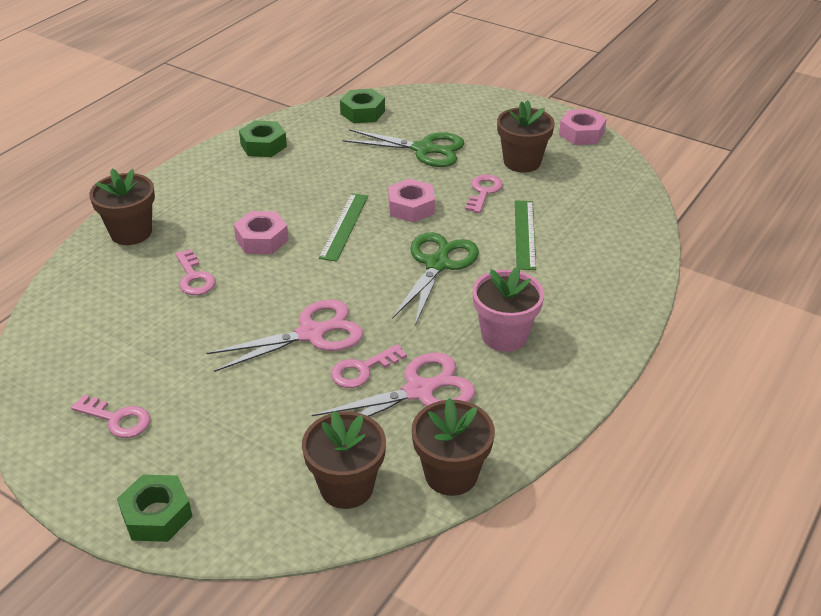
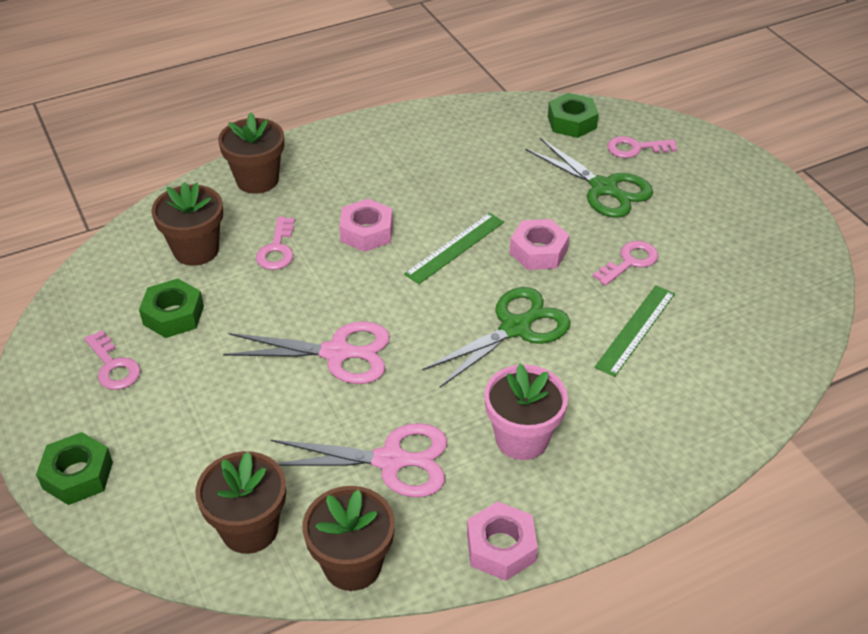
camera: 30 degrees right, 5 degrees up
(263, 145) = (444, 127): green nut -> green nut (173, 315)
(362, 370) = (355, 413): pink key -> pink key (635, 148)
(522, 162) = (701, 241): brown flower pot -> brown flower pot (196, 250)
(581, 134) = (799, 230): pink nut -> pink nut (501, 547)

